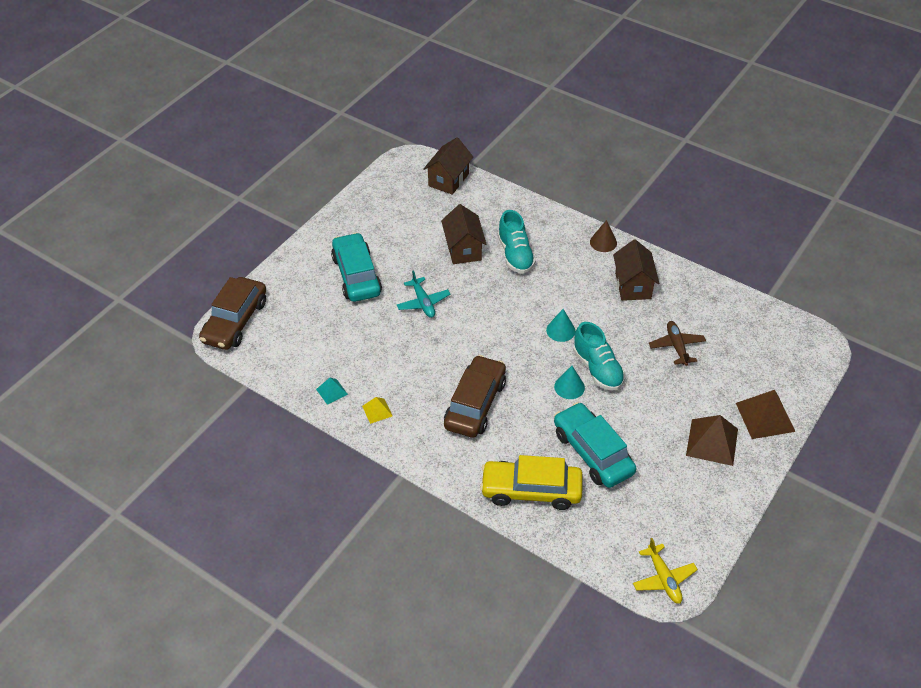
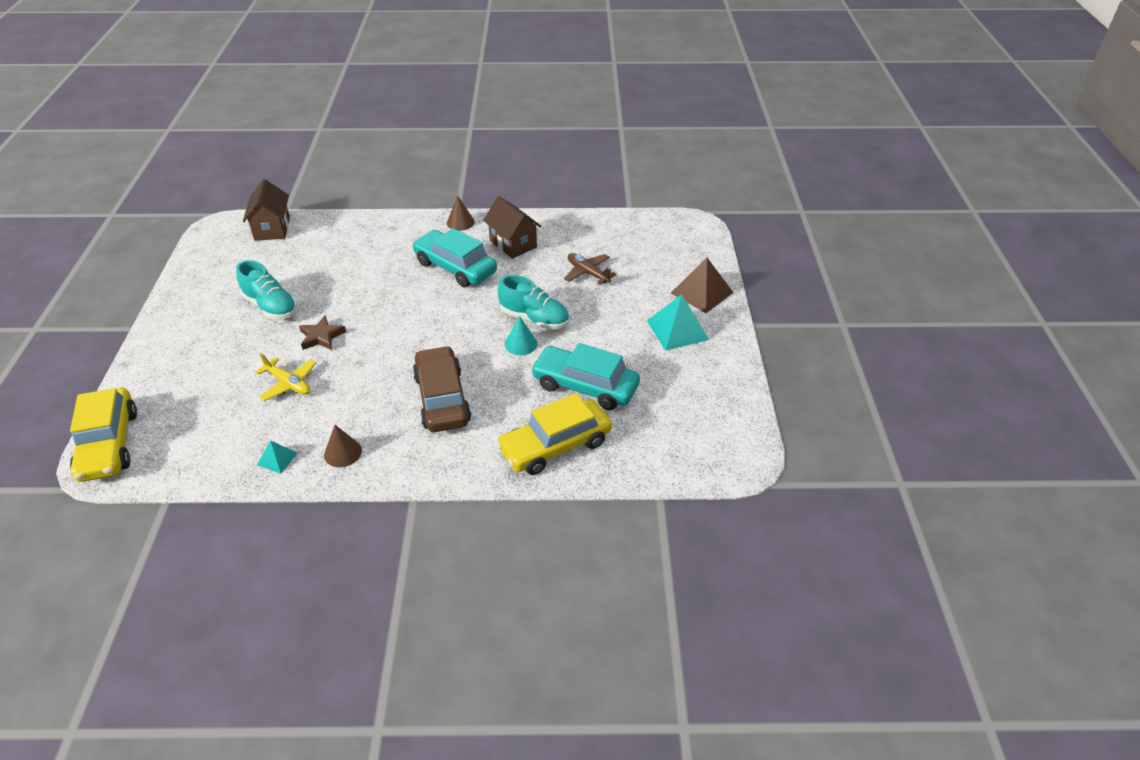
camera: 35 degrees left, 5 degrees down
(235, 321) = (108, 444): brown car -> yellow car
(357, 275) = (230, 342): turquoise car -> turquoise car (455, 267)
(377, 411) = (343, 452): yellow pyramid -> brown cone
(423, 302) = (321, 336): turquoise plane -> brown star
(463, 249) = (330, 277): brown house -> none
(515, 255) = (386, 262): turquoise shoe -> turquoise shoe (271, 306)
(560, 330) = (476, 303): turquoise cone -> none
(663, 578) = (731, 456): yellow plane -> yellow plane (288, 384)
(712, 442) = (677, 330): brown pyramid -> turquoise pyramid

